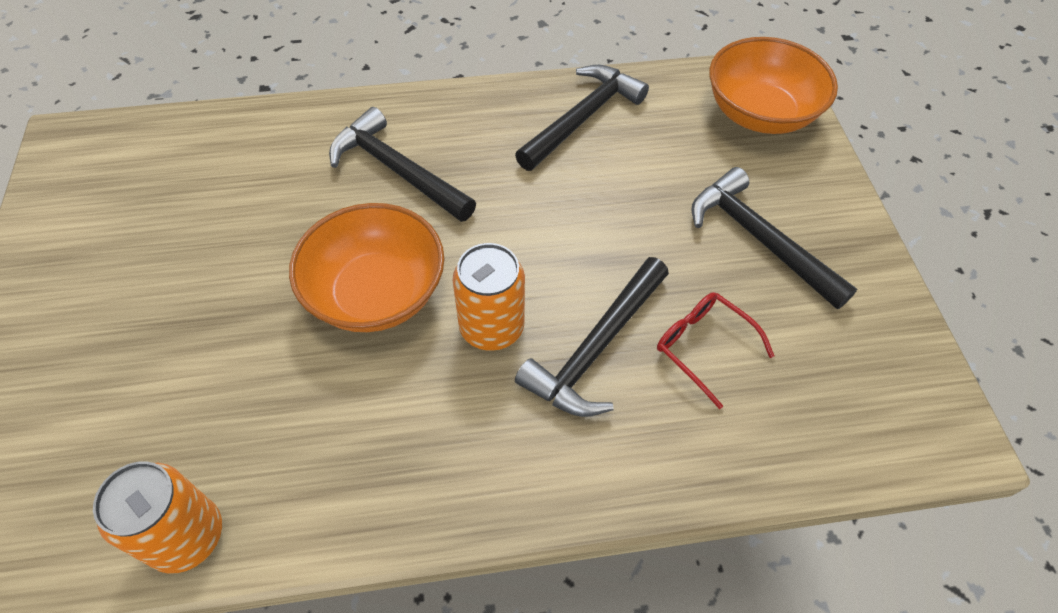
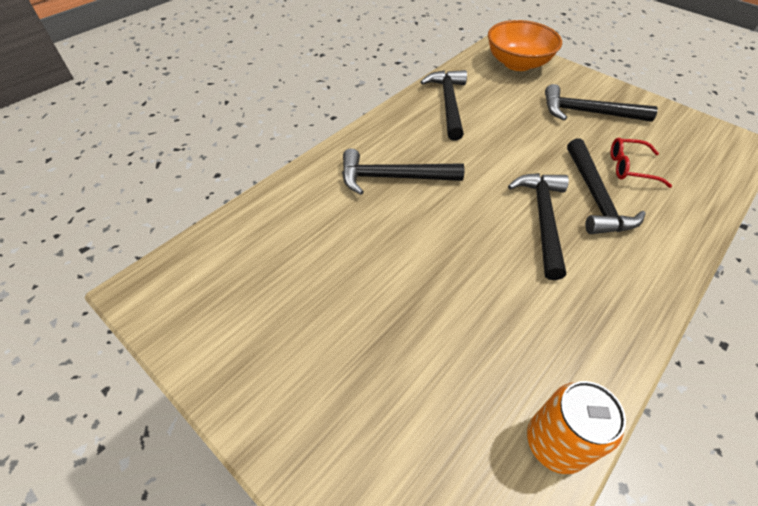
camera: 40 degrees left, 5 degrees down
(376, 293) = (468, 242): orange bowl -> none
(491, 327) = (542, 219): orange can -> black hammer

